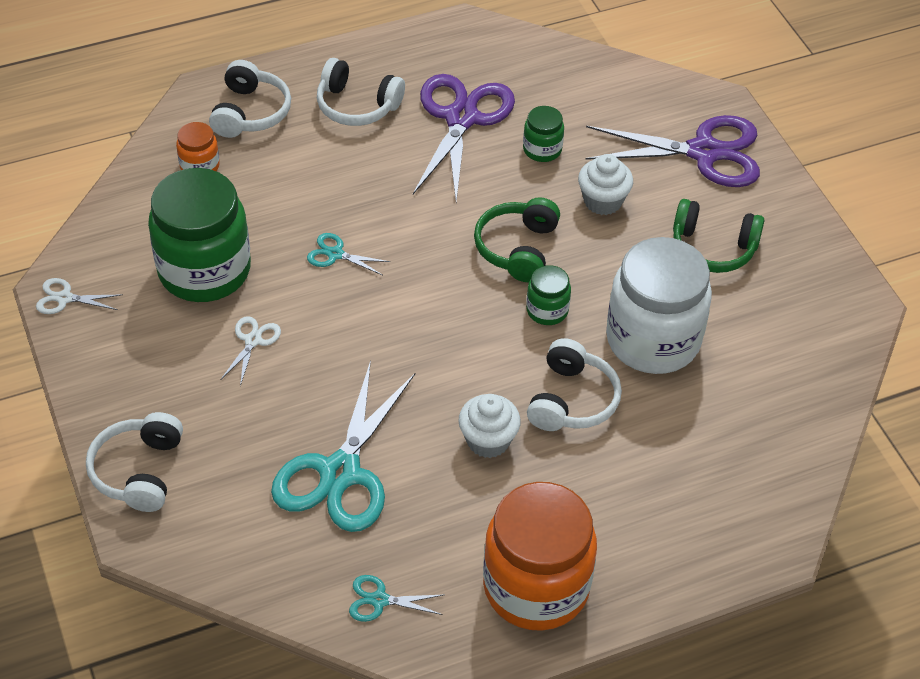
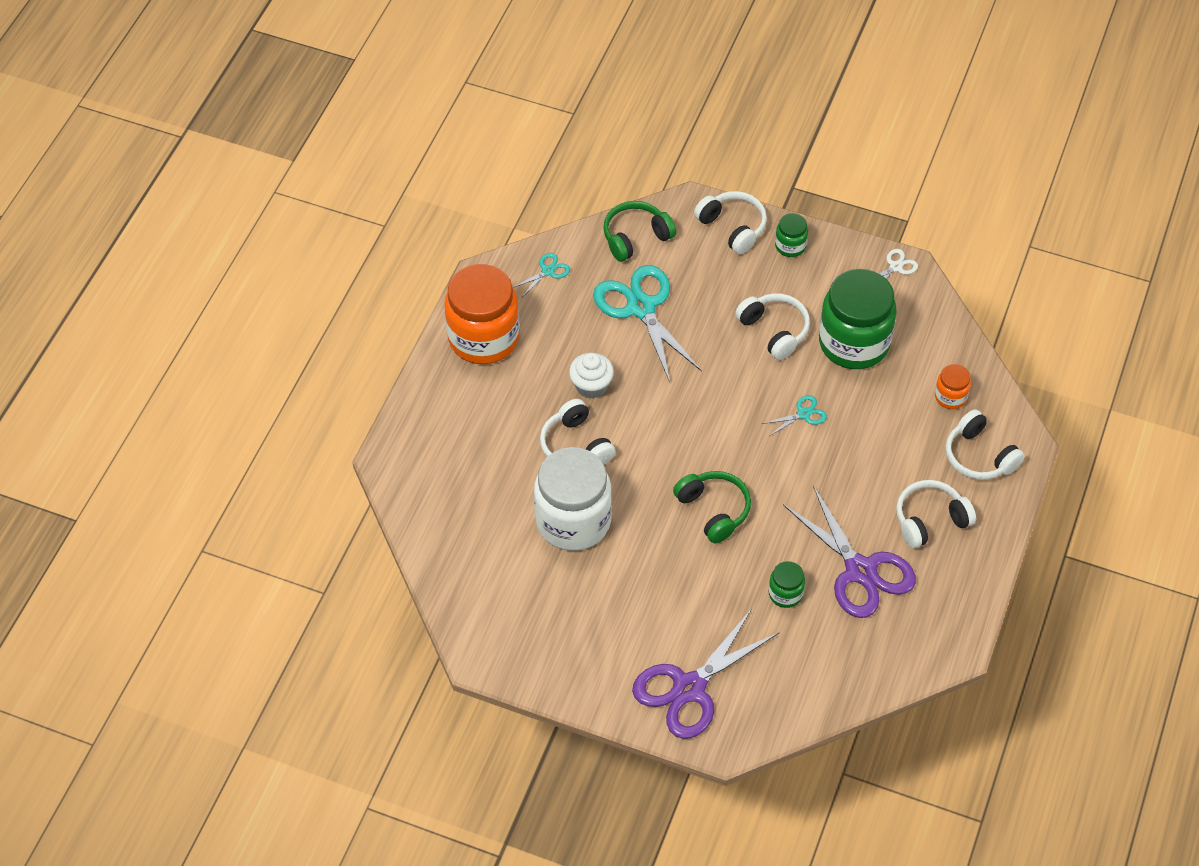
camera: 135 degrees right, 5 degrees up
(253, 341) = (774, 330): white scissors -> white headphones
(547, 310) = (650, 486): green jar -> green jar (790, 246)
(602, 201) = (706, 589): white cupcake -> none
(713, 248) = (606, 616): green headphones -> green headphones (636, 237)

